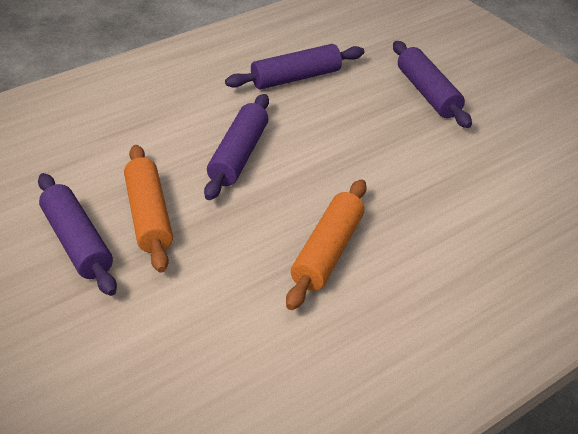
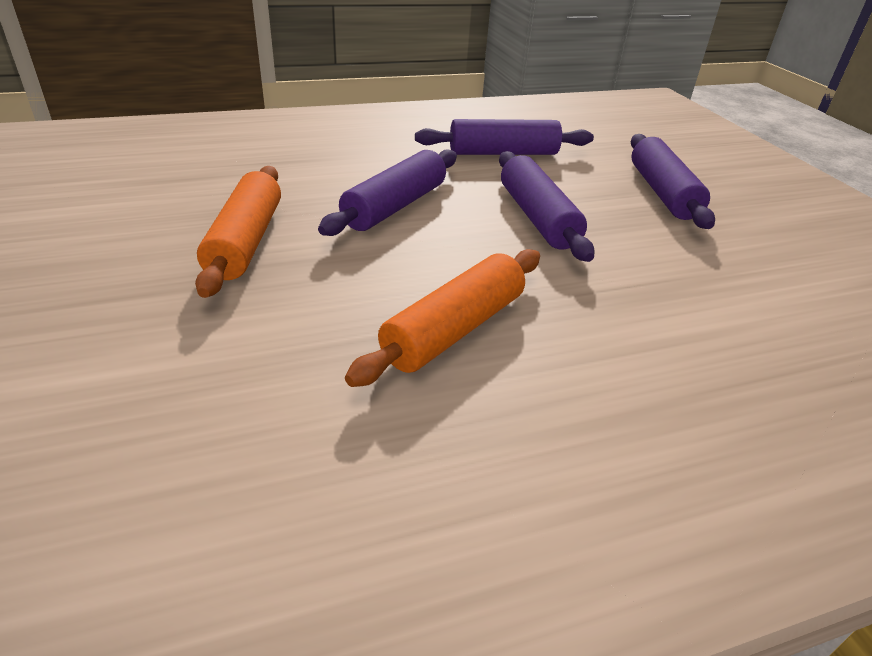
camera: 15 degrees right, 5 degrees down
(77, 242) = (140, 249): purple rolling pin -> purple rolling pin (537, 217)

